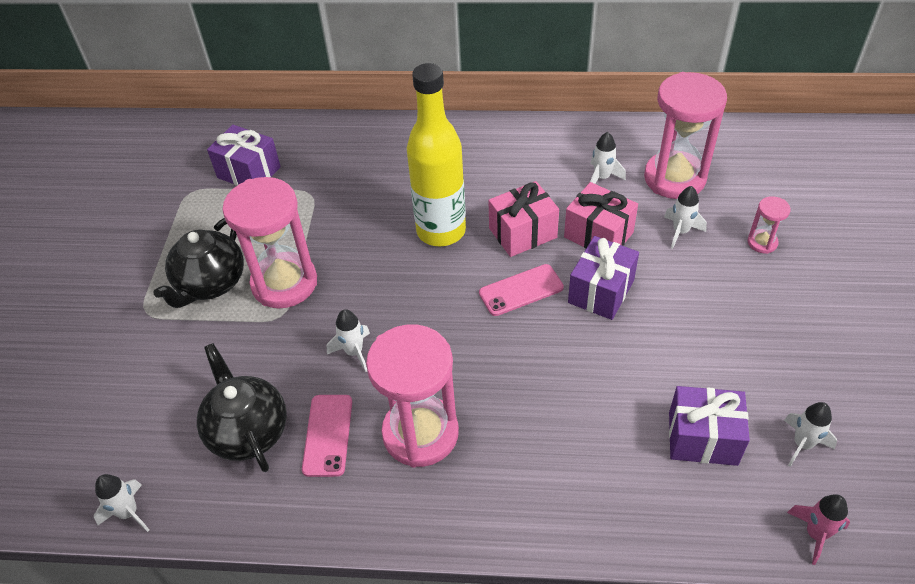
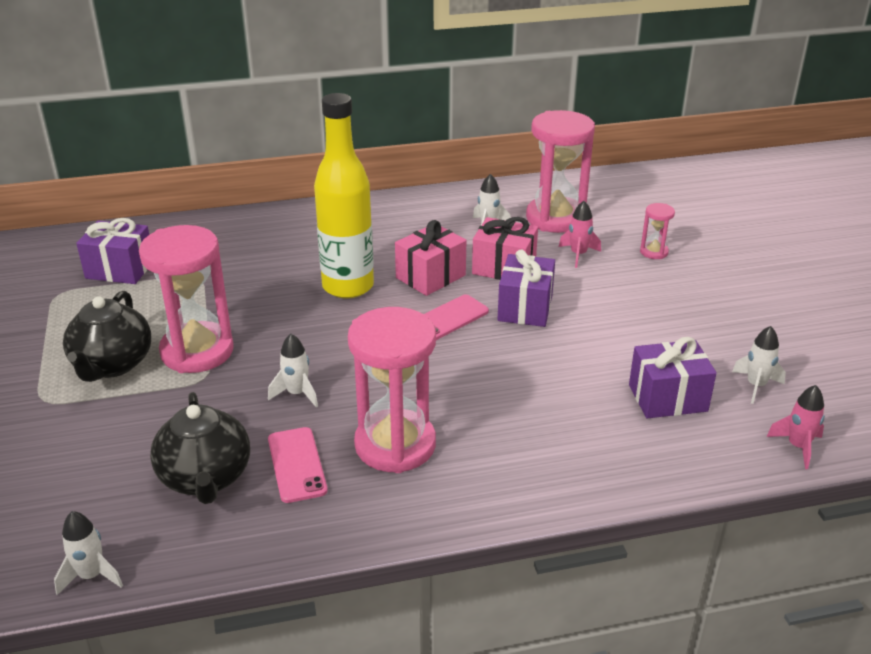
camera: 20 degrees left, 15 degrees down
(248, 431) = (205, 478): black teapot -> black teapot turned 150 degrees counterclockwise
(680, 232) = (578, 255): white rocket -> pink rocket

